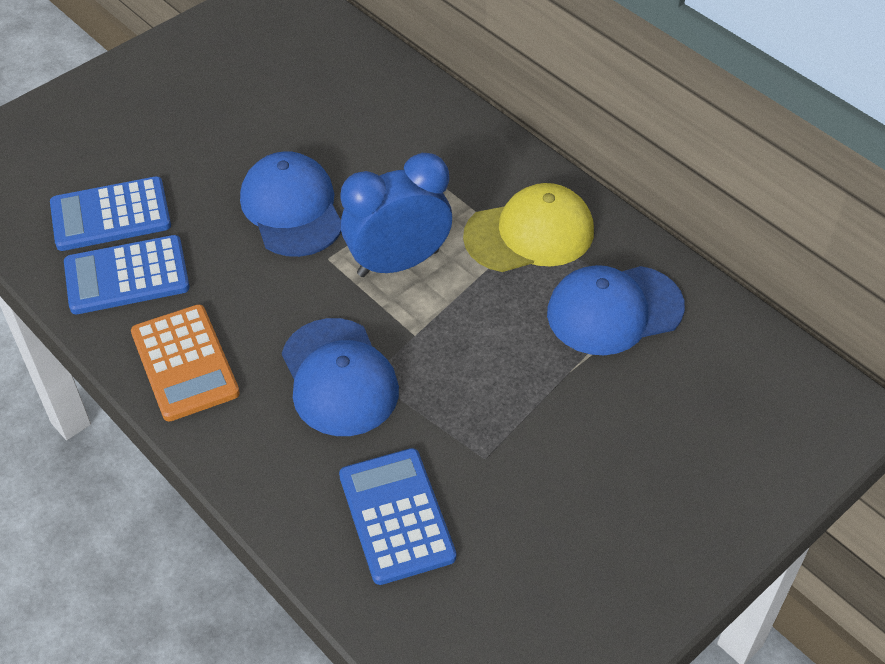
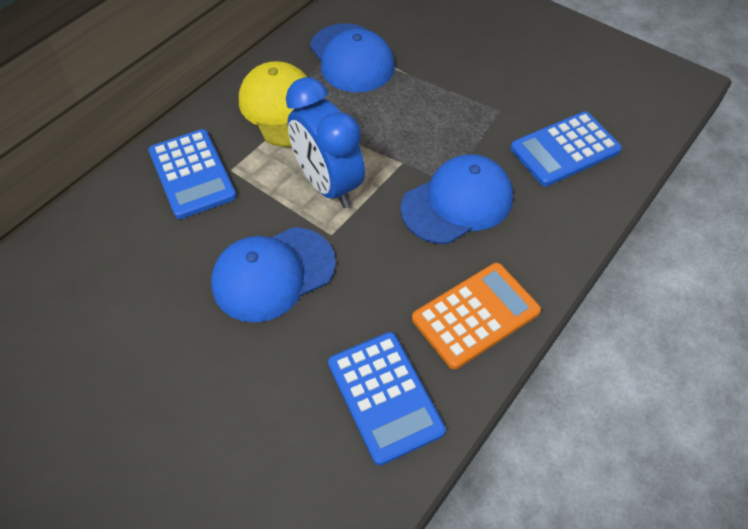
camera: 100 degrees left, 5 degrees up
(110, 215) = (302, 441): blue calculator -> blue calculator (192, 174)

